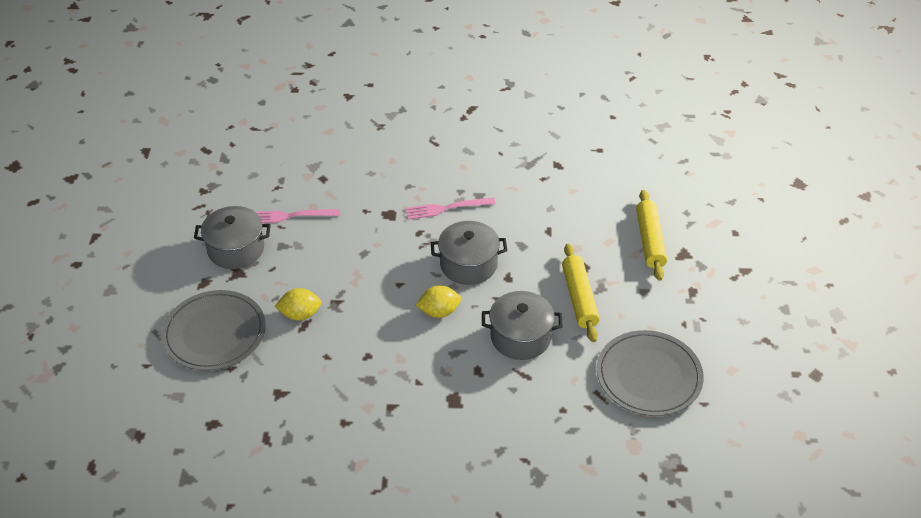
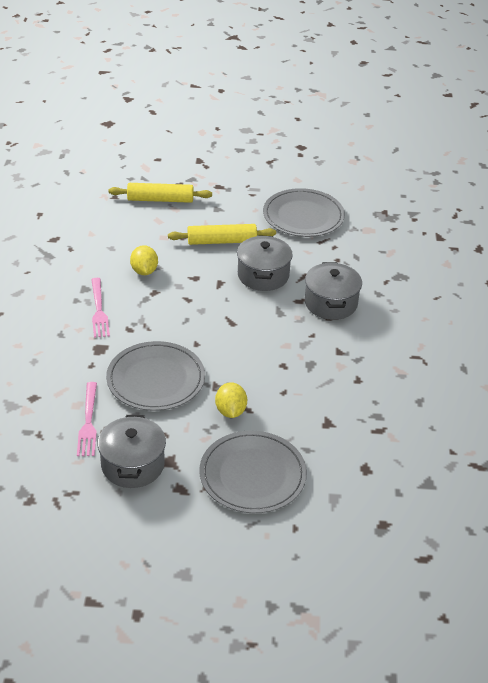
camera: 90 degrees left, 5 degrees down
(346, 257) = (156, 379): none -> grey plate
(439, 312) = (232, 320): yellow lemon -> yellow lemon (144, 271)
(468, 264) = (176, 300): grey pot -> grey pot (331, 303)

